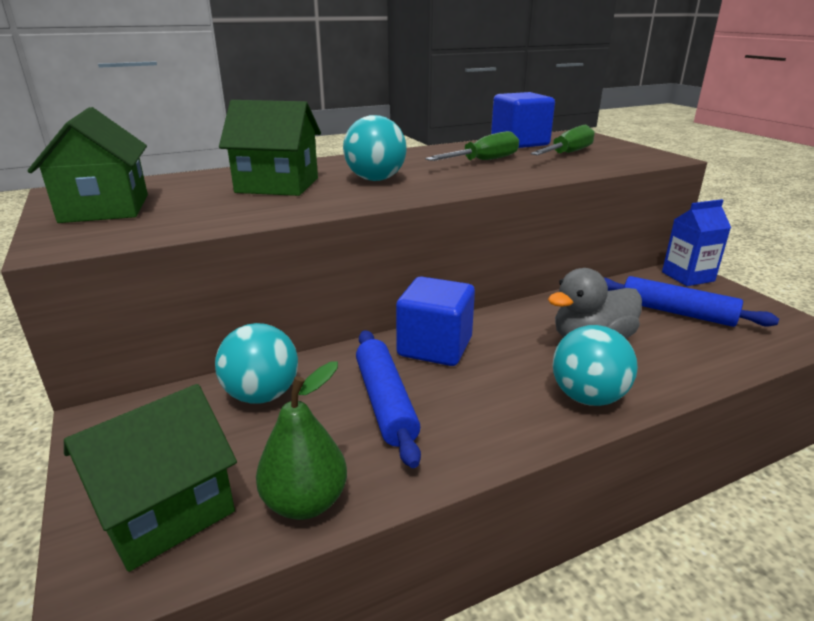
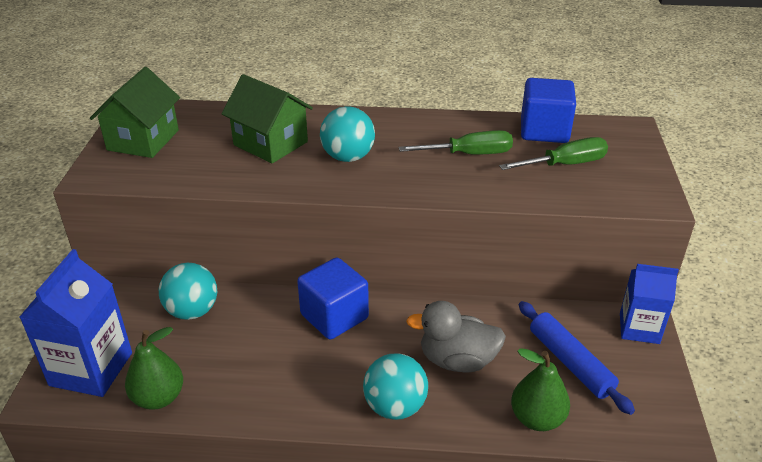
camera: 30 degrees right, 10 degrees up
(165, 510) = (91, 369): green house -> blue carton
(385, 402) = (259, 349): blue rolling pin -> none
(712, 358) = (537, 418): none -> green pear

